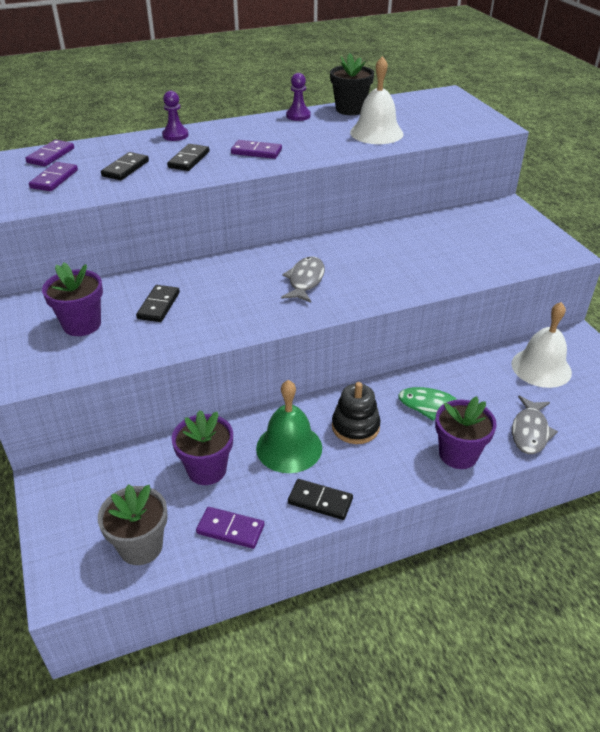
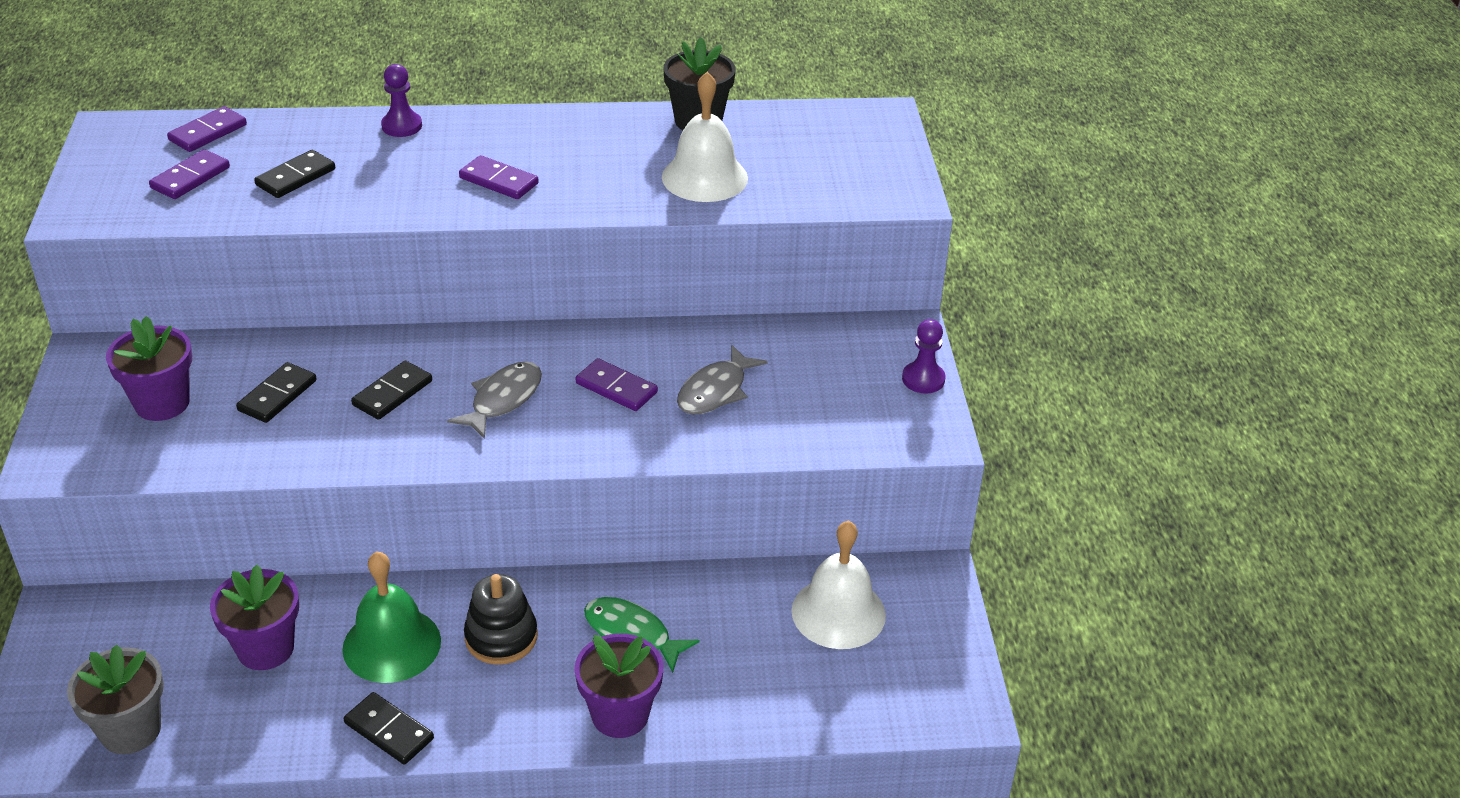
camera: 15 degrees right, 0 degrees up
(189, 160) = (393, 177): black domino -> black domino (392, 393)
(230, 529) = (252, 738): purple domino -> purple domino (616, 388)
(298, 116) = (608, 120): purple pawn -> purple pawn (923, 379)
(530, 431) = (748, 708): grey fish -> grey fish (715, 391)

